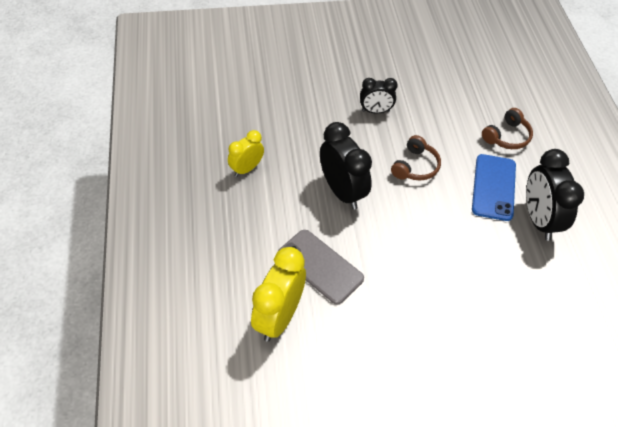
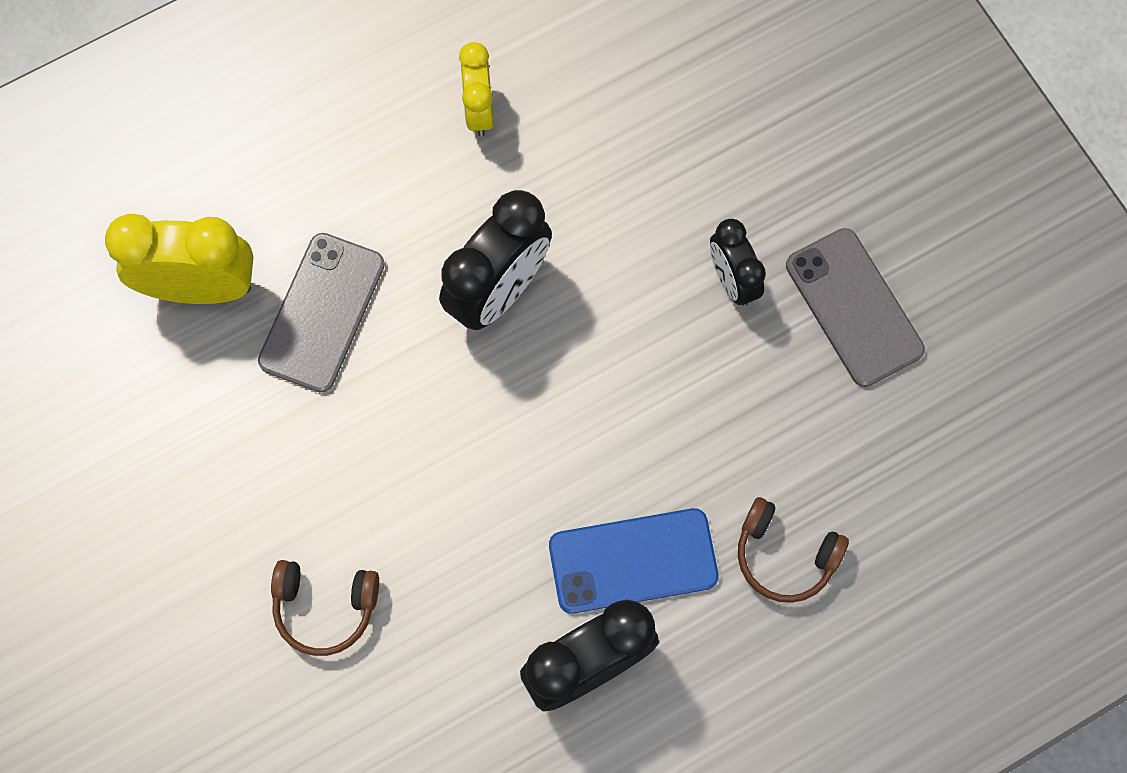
camera: 70 degrees right, 20 degrees up
(246, 169) = (479, 110): yellow clock -> yellow clock turned 120 degrees counterclockwise
(405, 79) = (854, 307): none -> grey phone
(415, 166) = (619, 400): brown headphones -> brown headphones (325, 607)

